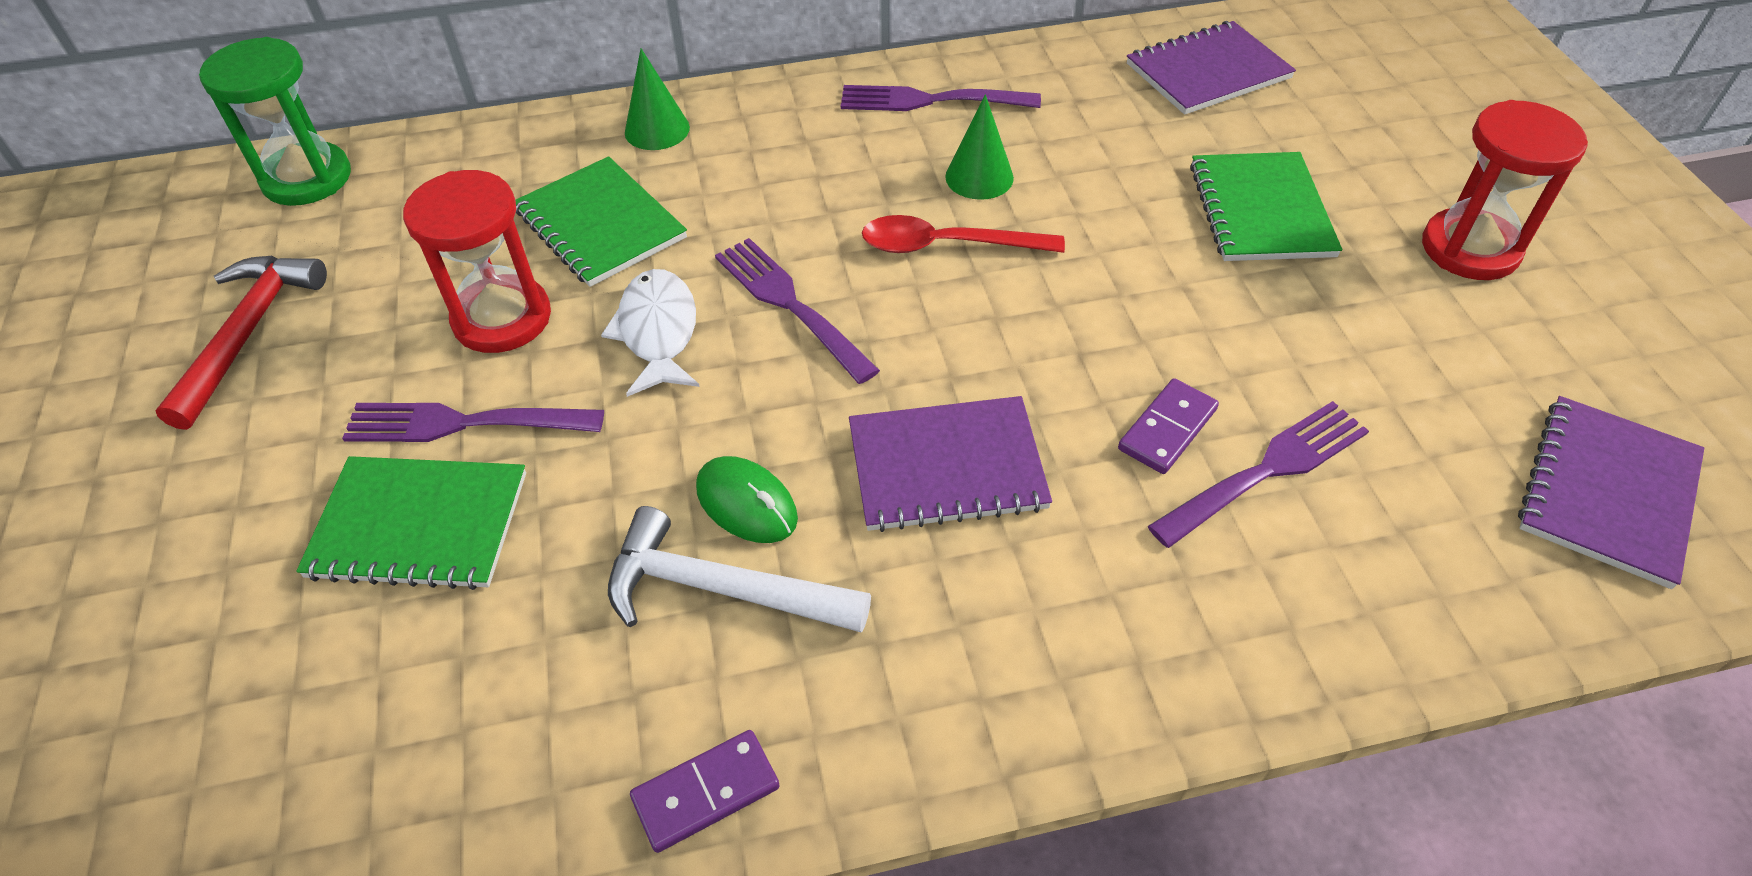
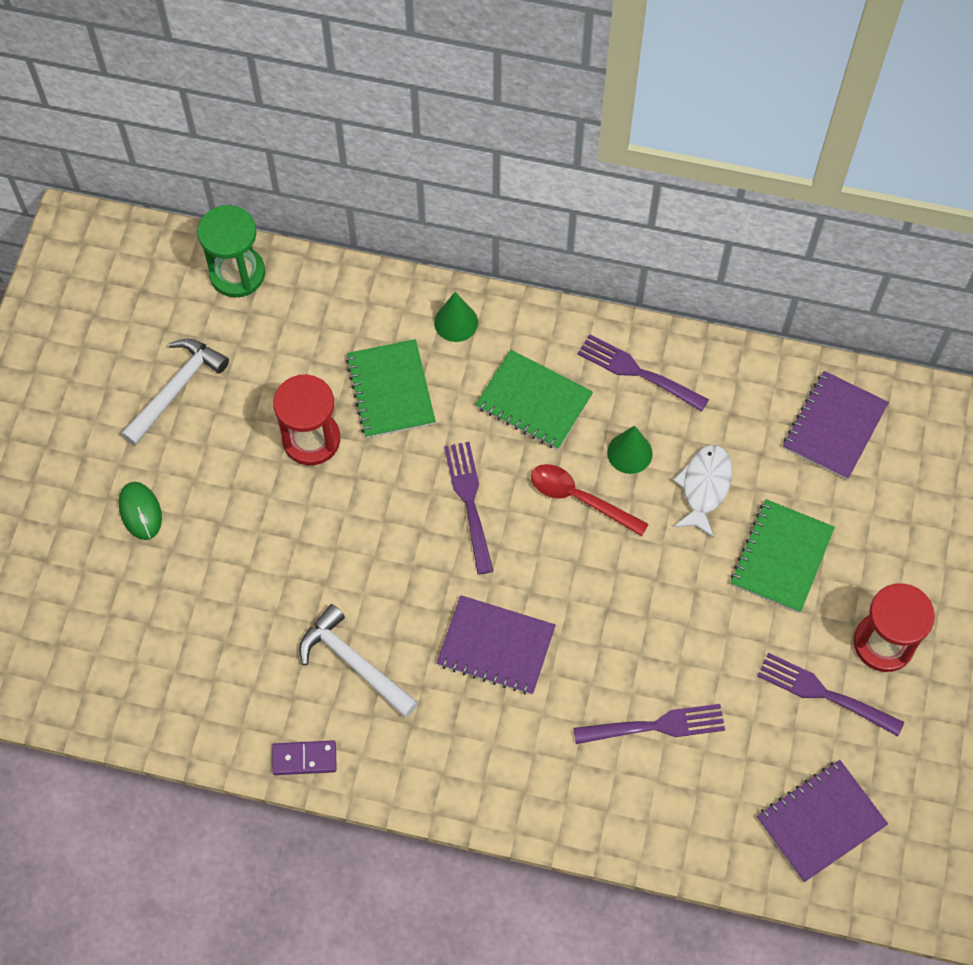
camera: 25 degrees right, 15 degrees up
(247, 334) = (176, 389): red hammer -> white hammer
(419, 525) = (227, 559): green notebook -> green notebook (534, 401)
(463, 423) = (268, 504): purple fork -> purple fork (824, 693)
(658, 332) = (389, 488): white fish -> white fish (704, 487)
(747, 504) = (387, 621): green mouse -> green mouse (140, 512)
(1167, 429) = (622, 678): purple domino -> none
(1208, 71) = (834, 427): purple notebook -> purple notebook turned 60 degrees counterclockwise

